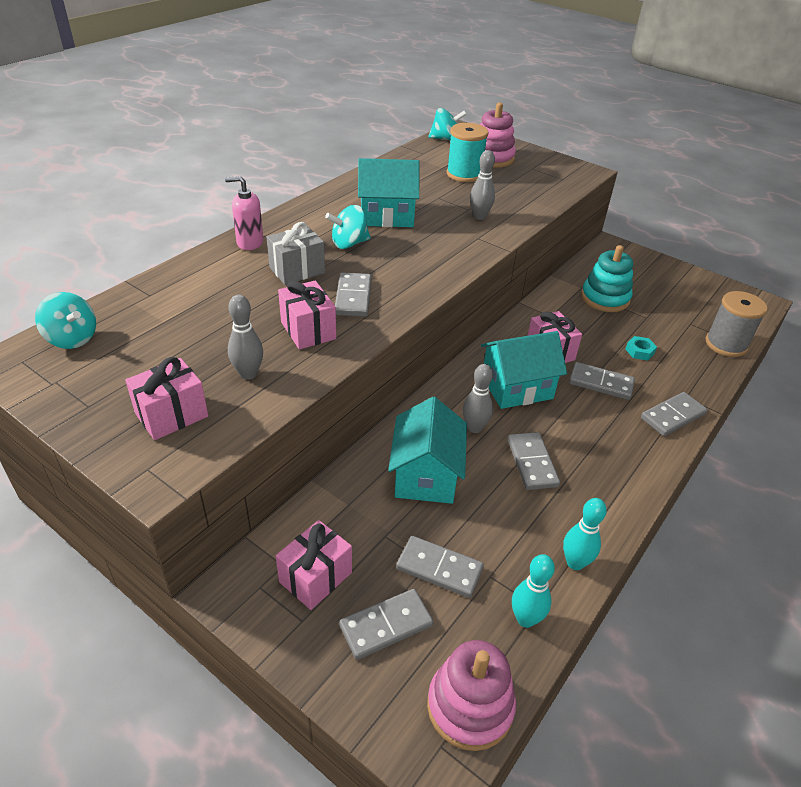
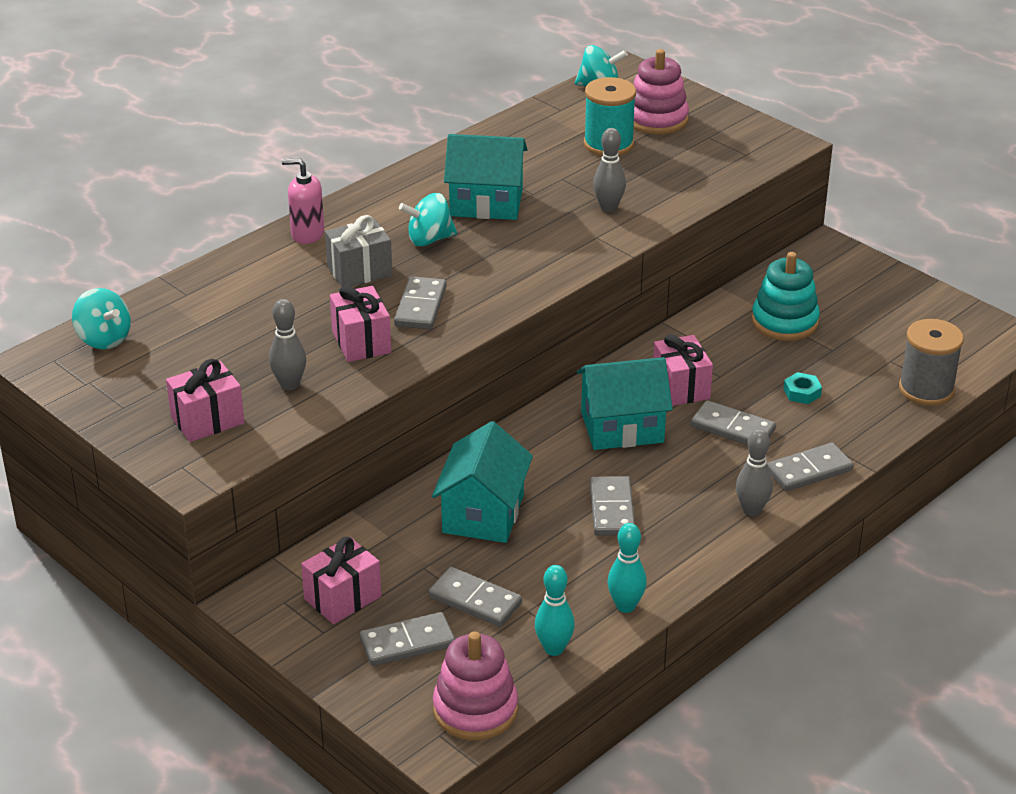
camera: 10 degrees right, 5 degrees down
(474, 428) = (555, 468): grey bowling pin -> grey bowling pin (751, 510)

